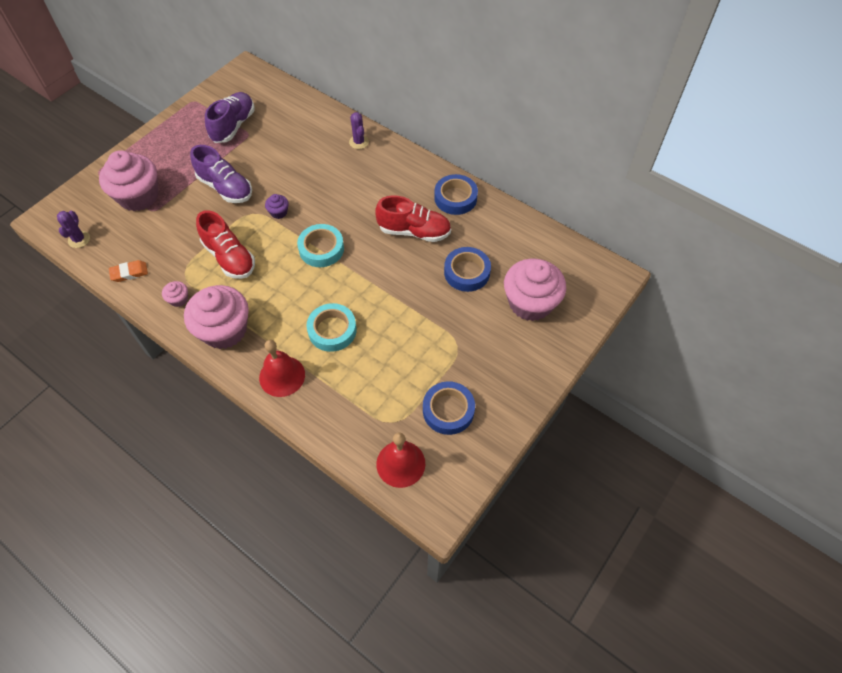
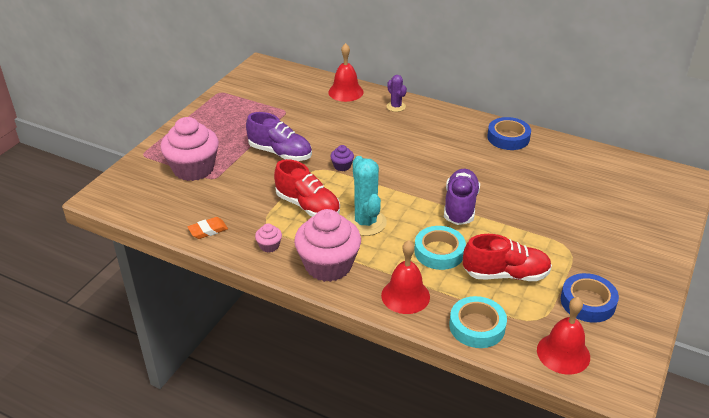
camera: 10 degrees left, 20 degrees down
(79, 239) = (143, 209): purple cactus -> none
(233, 126) = (268, 106): purple shoe -> purple shoe (460, 206)
(276, 285) = (365, 222): none -> turquoise cactus
(316, 116) = (345, 92): none -> red bell
(321, 249) = (397, 189): turquoise tape -> turquoise tape (477, 326)
(414, 231) = (482, 166): red shoe -> red shoe (505, 274)
(467, 272) = (548, 191): blue tape -> none
(530, 303) = (620, 208): pink cupcake -> none

